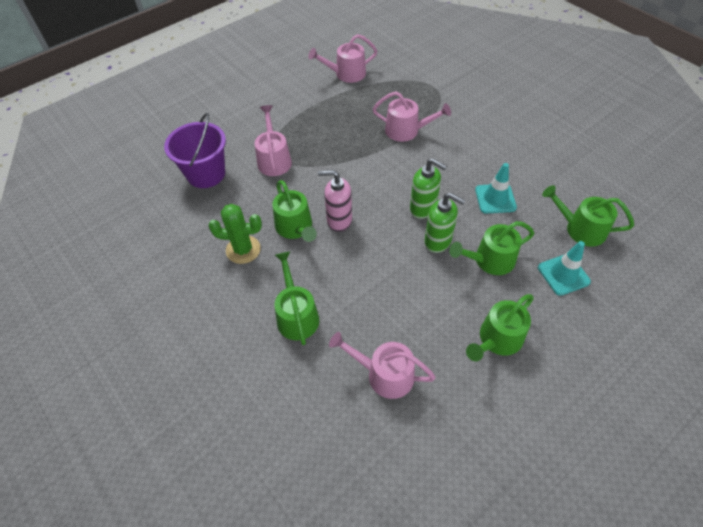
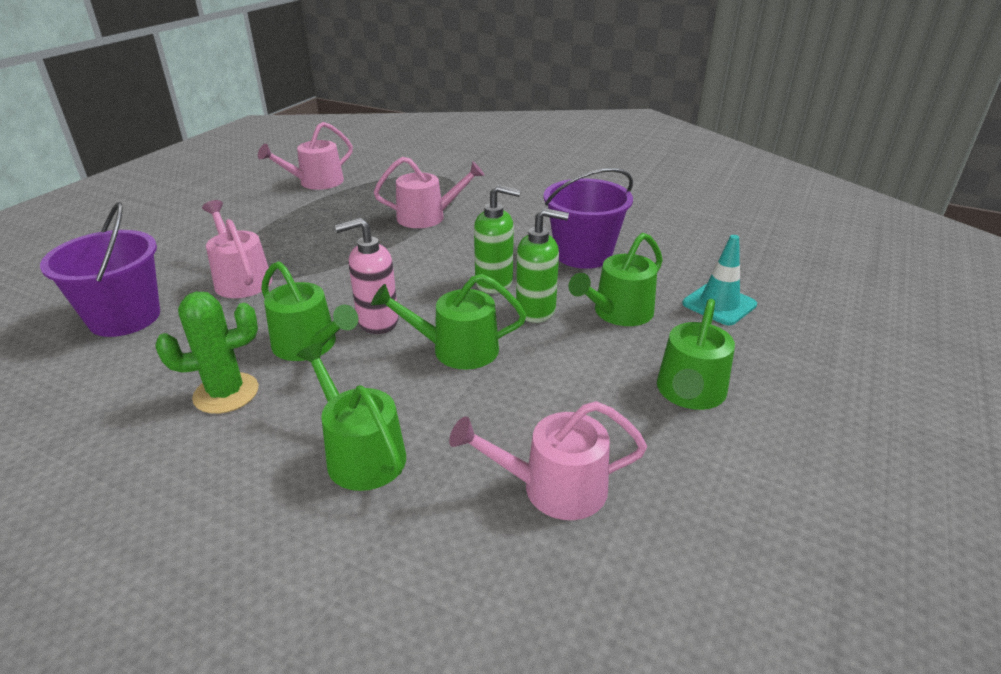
camera: 25 degrees left, 20 degrees down
(495, 199) = (583, 254): turquoise traffic cone -> purple bucket
(581, 229) = (705, 259): green watering can -> green watering can (457, 349)

